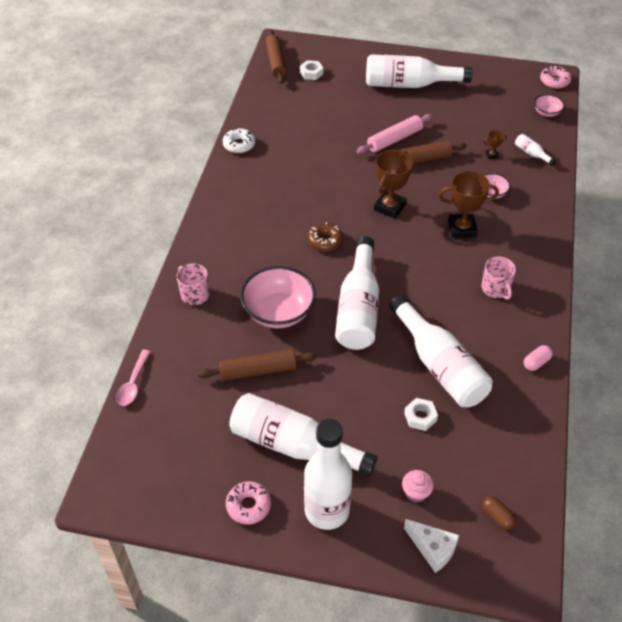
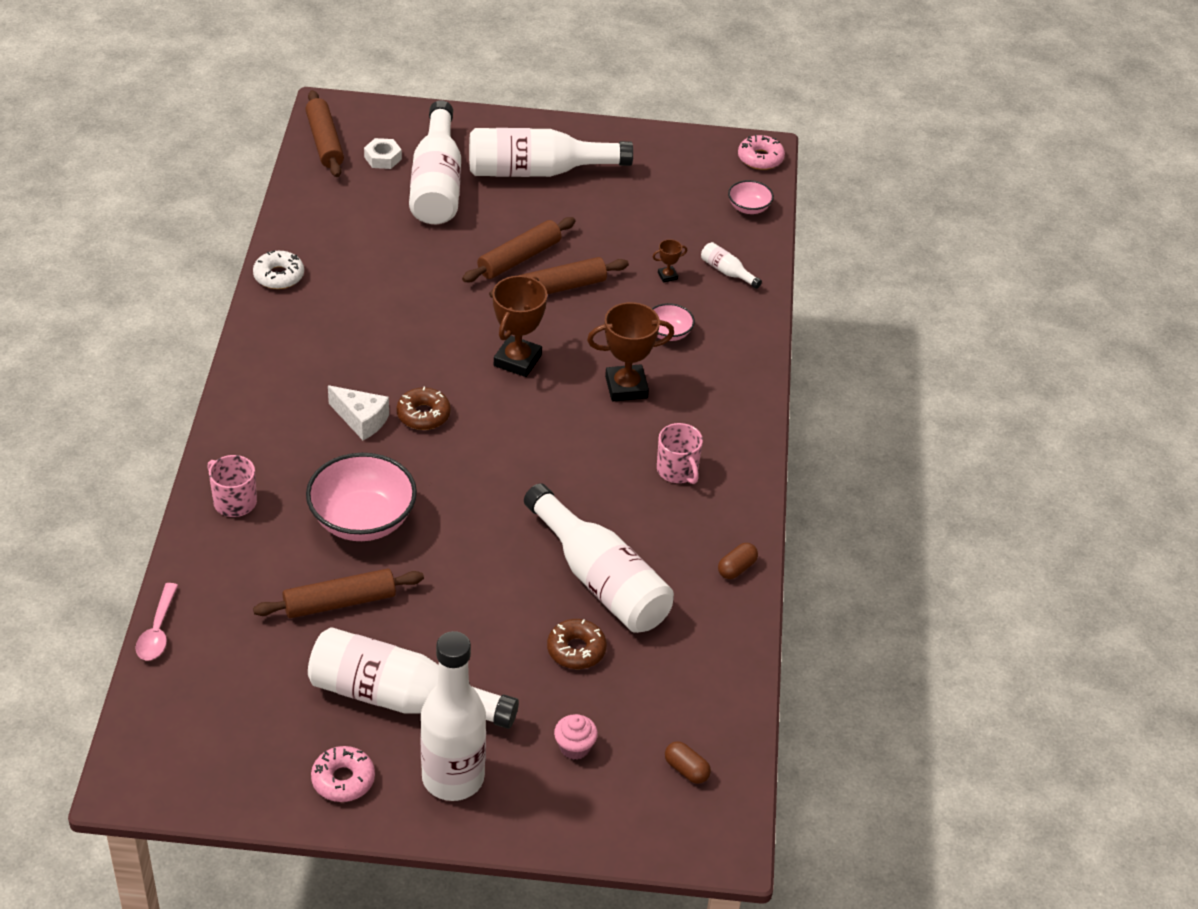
camera: 10 degrees left, 5 degrees down
(358, 308) = (479, 508): white bottle -> white bottle (437, 184)
(394, 139) = (519, 258): pink rolling pin -> brown rolling pin
(420, 417) = (576, 650): white nut -> brown donut
(433, 549) = (600, 815): white cheese -> white cheese (361, 420)
(536, 362) = (736, 568): pink capsule -> brown capsule

